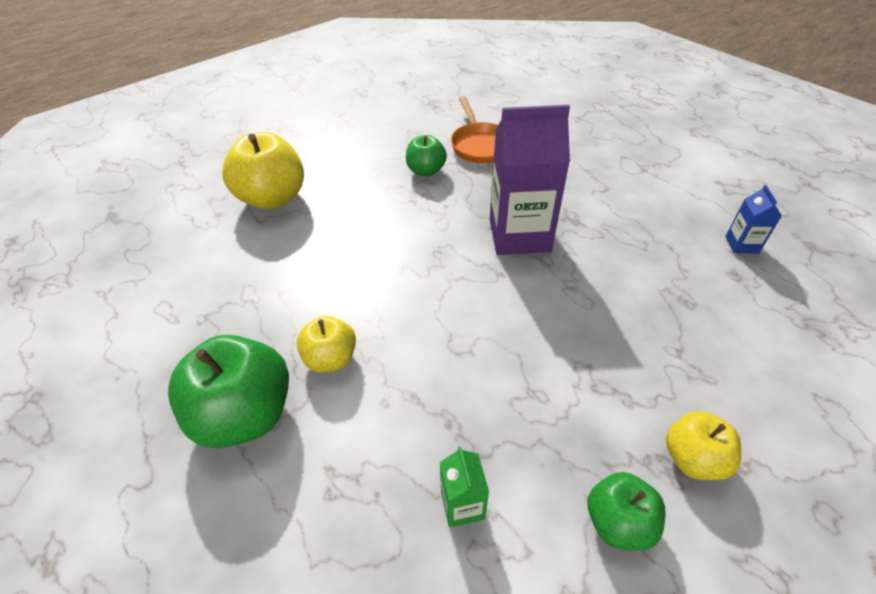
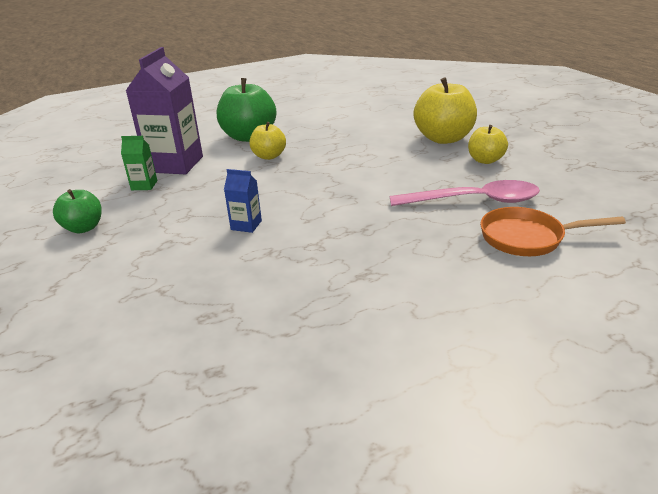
camera: 105 degrees right, 15 degrees down
(426, 171) = (475, 201): green apple -> pink spoon
(519, 235) = (352, 237): purple carton -> purple carton (175, 164)
(693, 459) = (82, 266): yellow apple -> yellow apple (485, 160)
(741, 244) = (256, 403): blue carton -> blue carton (246, 225)

